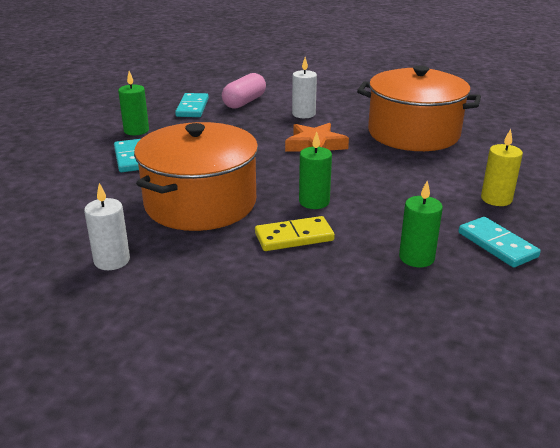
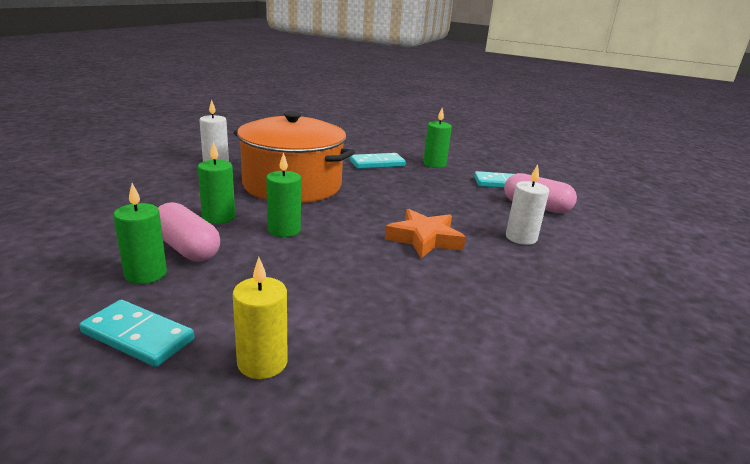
camera: 85 degrees right, 5 degrees down
(294, 237) = (218, 217): yellow domino -> green candle
(365, 245) = (187, 248): none -> pink capsule
(413, 133) = (494, 317): orange pot -> none
(497, 245) = (138, 336): turquoise domino -> turquoise domino turned 60 degrees clockwise

